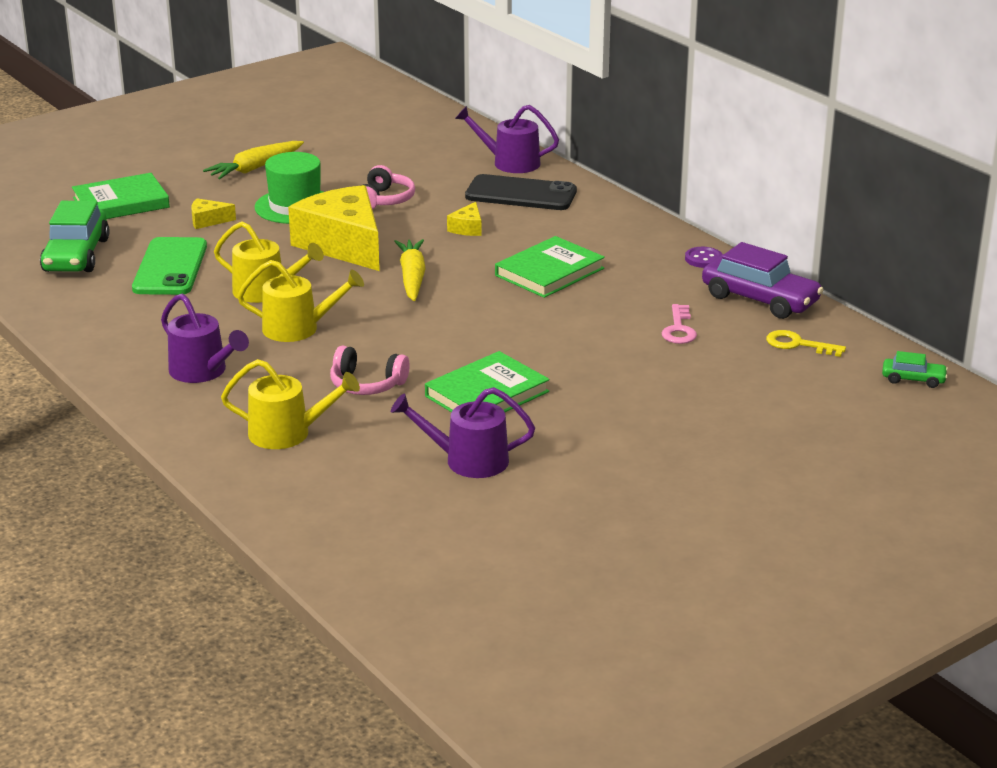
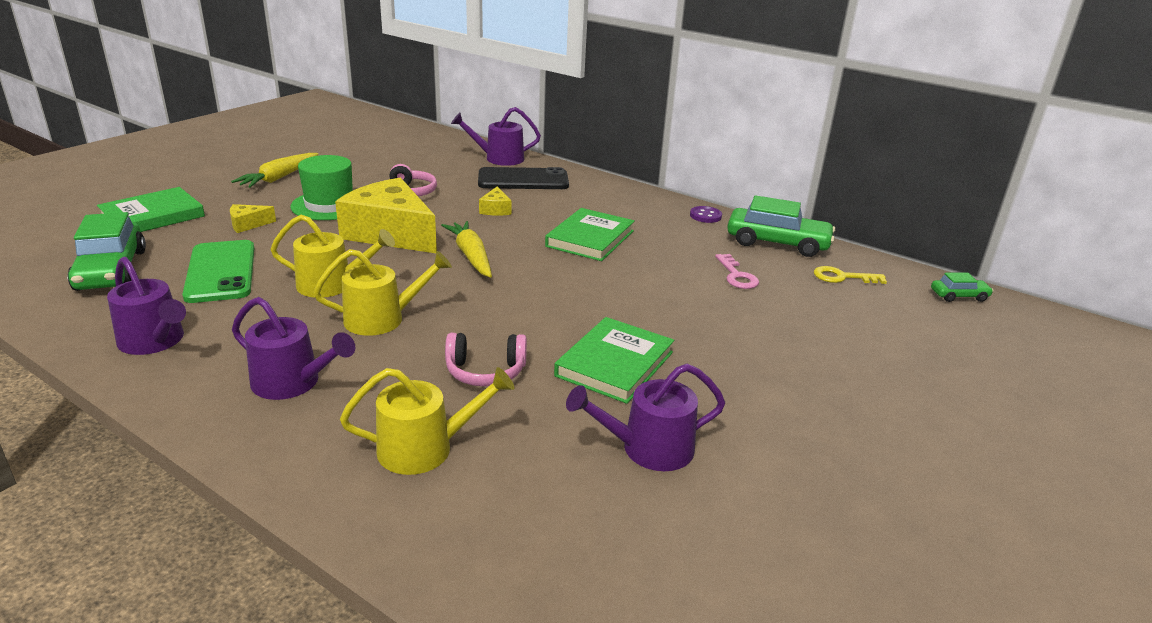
camera: 20 degrees left, 0 degrees up
(102, 324) = (154, 341): none -> purple watering can
(760, 299) = (777, 243): purple car -> green car

